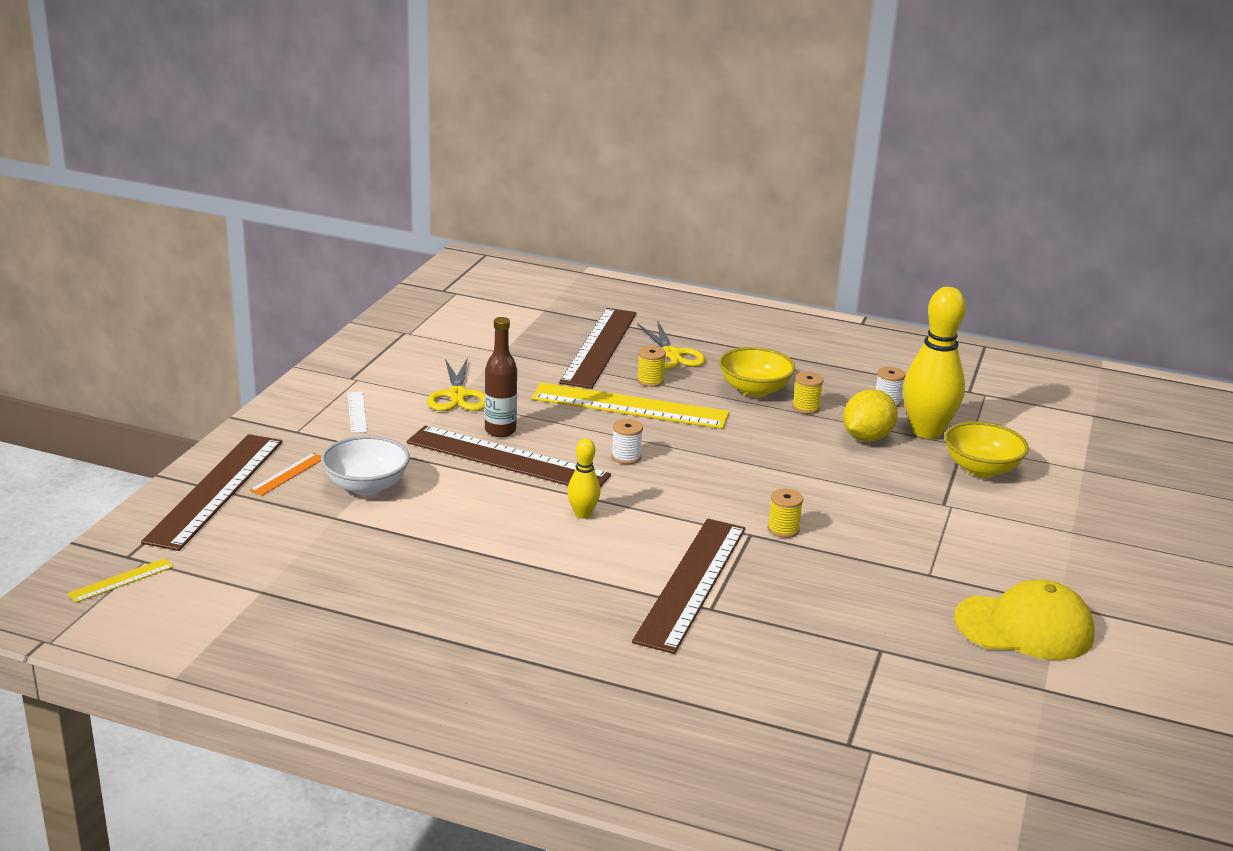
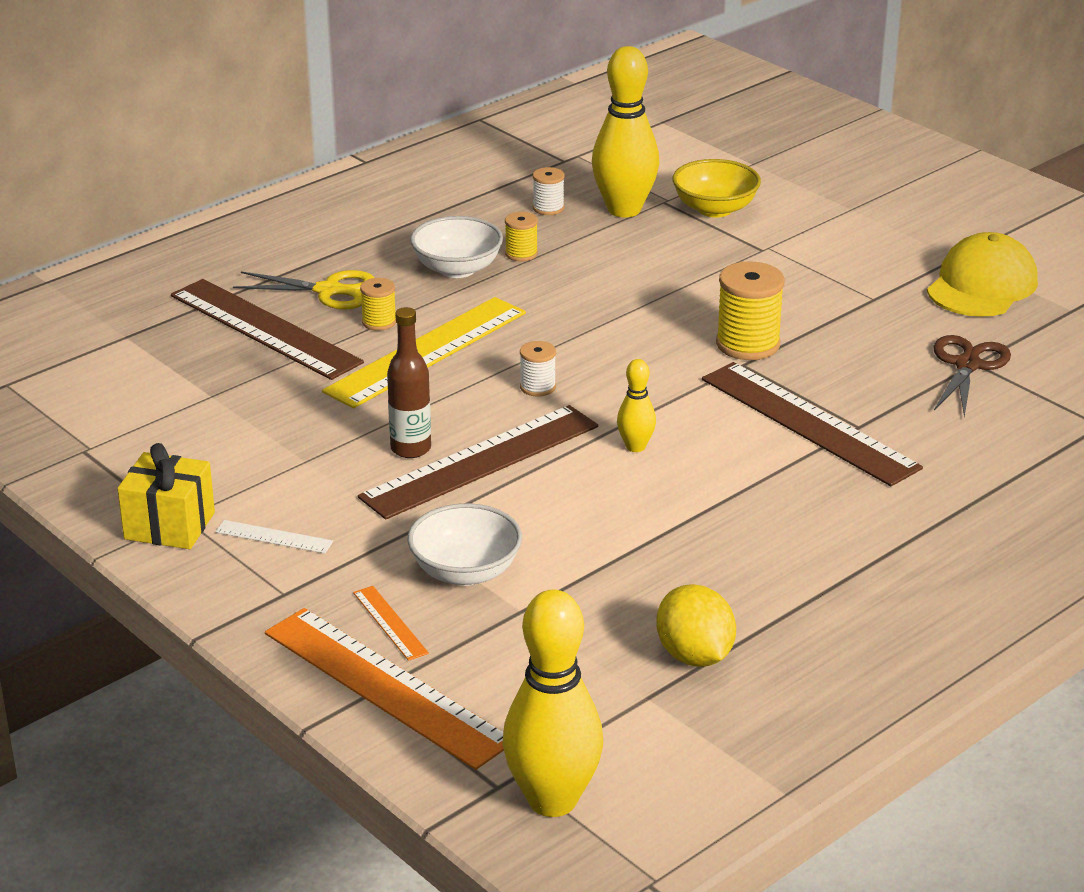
camera: 60 degrees left, 5 degrees up
(121, 580) = (552, 800): yellow ruler -> yellow bowling pin
(215, 490) = (385, 687): brown ruler -> orange ruler
(344, 378) = (169, 526): none -> yellow gift
(457, 395) = (297, 455): yellow scissors -> none
(754, 390) = (457, 269): yellow bowl -> white bowl
(783, 529) = (748, 344): yellow spool -> yellow spool, size x1.83
(866, 438) = (610, 243): yellow lemon -> yellow lemon (694, 656)
(872, 646) = (967, 365): none -> brown scissors

